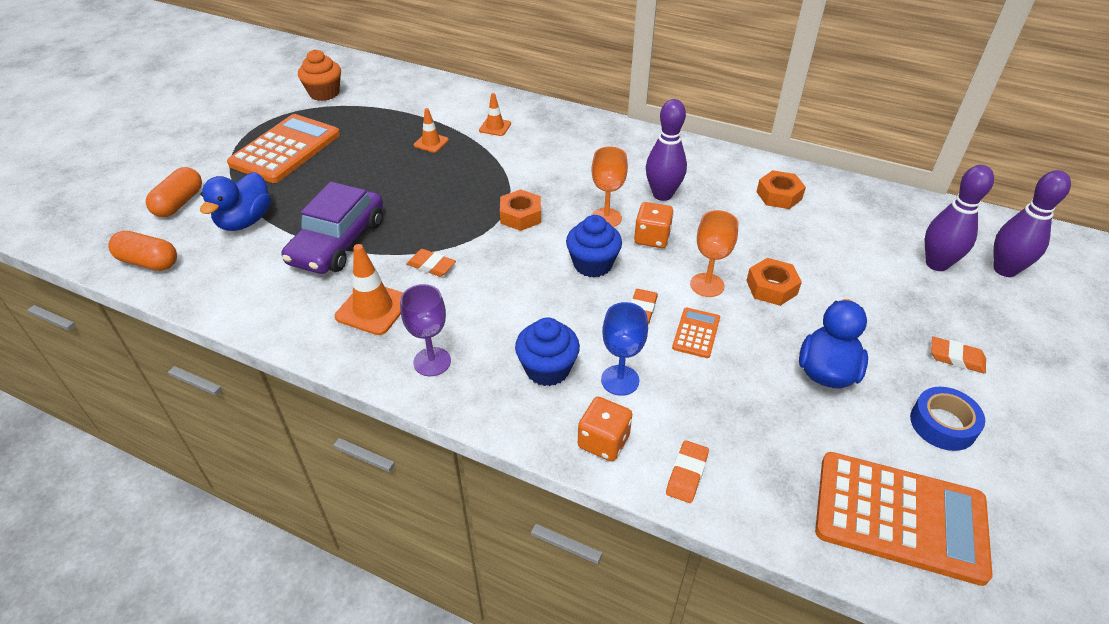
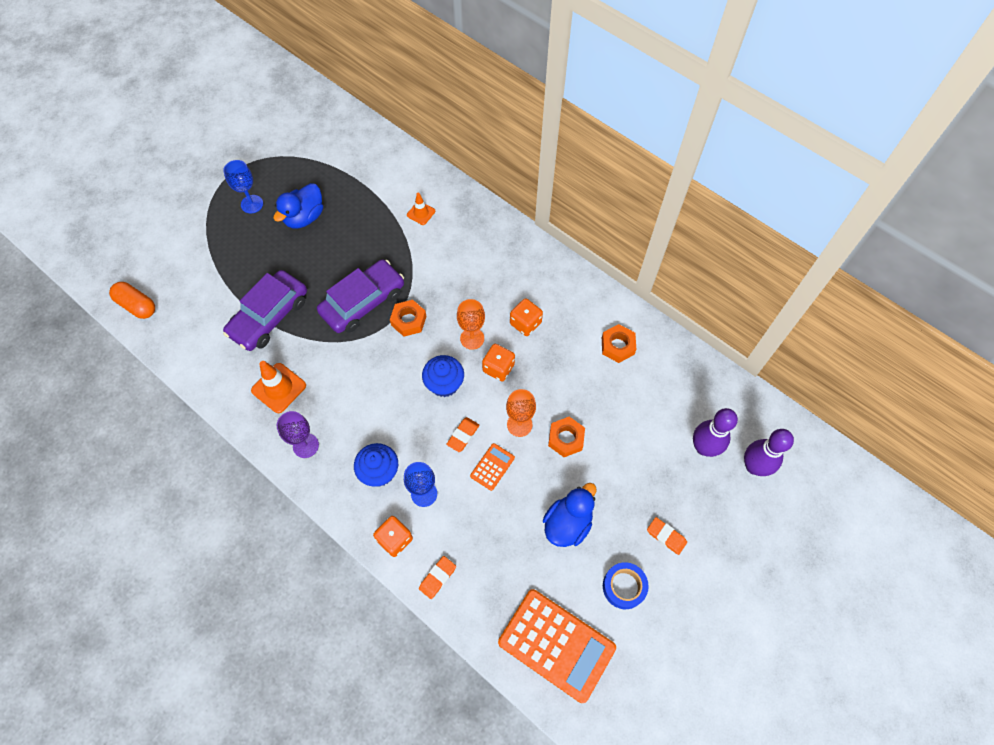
camera: 15 degrees right, 20 degrees up
(179, 203) = (165, 248): orange capsule -> none
(245, 221) = (208, 279): blue duck -> blue duck (304, 217)
(286, 149) = (252, 204): orange calculator -> blue goblet
(324, 93) = (295, 139): orange cupcake -> none
(431, 143) = (365, 221): orange traffic cone -> none
(431, 266) = (329, 357): orange eraser -> none
(456, 209) = (363, 302): none -> purple car
(662, 194) = (525, 323): purple bowling pin -> orange dice

